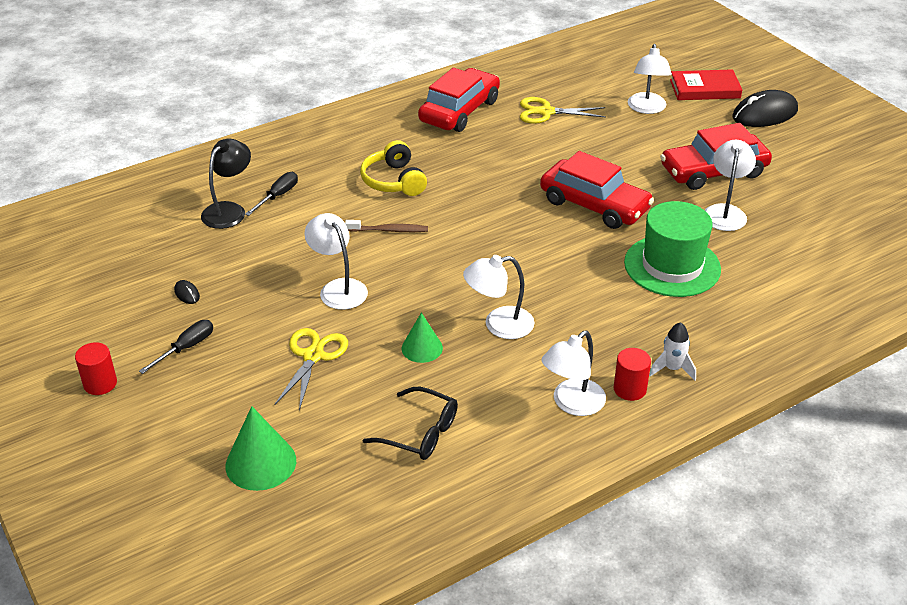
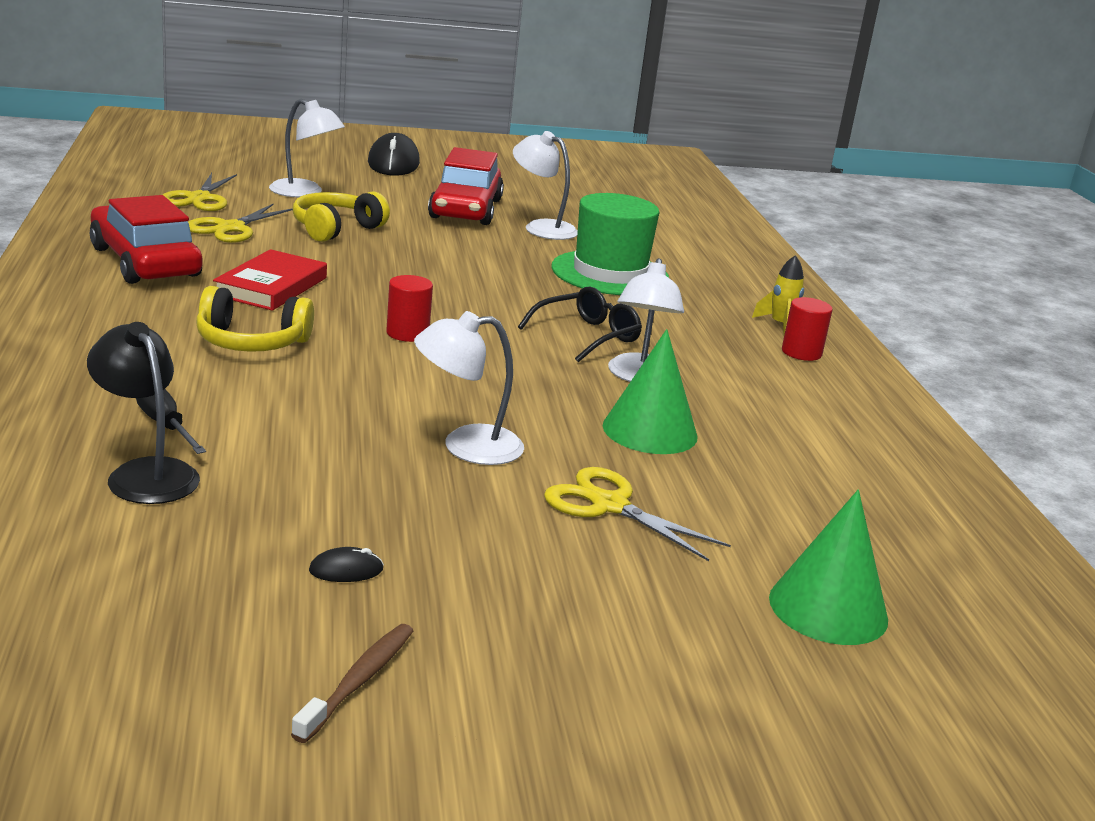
camera: 70 degrees left, 15 degrees down
(100, 384) = (532, 724): red cylinder -> red cylinder (407, 333)
(186, 348) = (500, 607): black screwdriver -> none
(389, 230) = (367, 378): brown toothbrush -> brown toothbrush (358, 681)
(420, 433) = (818, 479): black glasses -> black glasses (587, 336)
(422, 348) = (650, 431): green cone -> green cone, size x1.54
(572, 404) = (810, 385): white lamp -> none
(579, 84) = (199, 198): none -> yellow scissors
(594, 205) = (458, 267): red car -> none
(597, 142) = (336, 229): none -> yellow headphones
(672, 369) = (780, 326): white rocket -> yellow rocket
(704, 89) = (308, 164): red book -> red book (271, 286)

